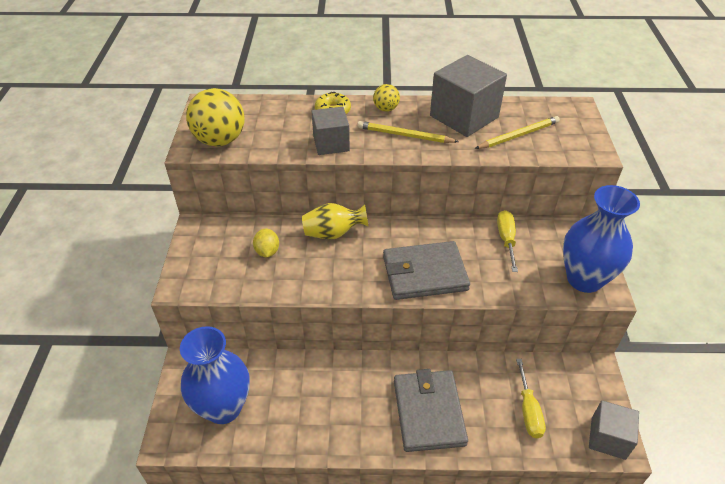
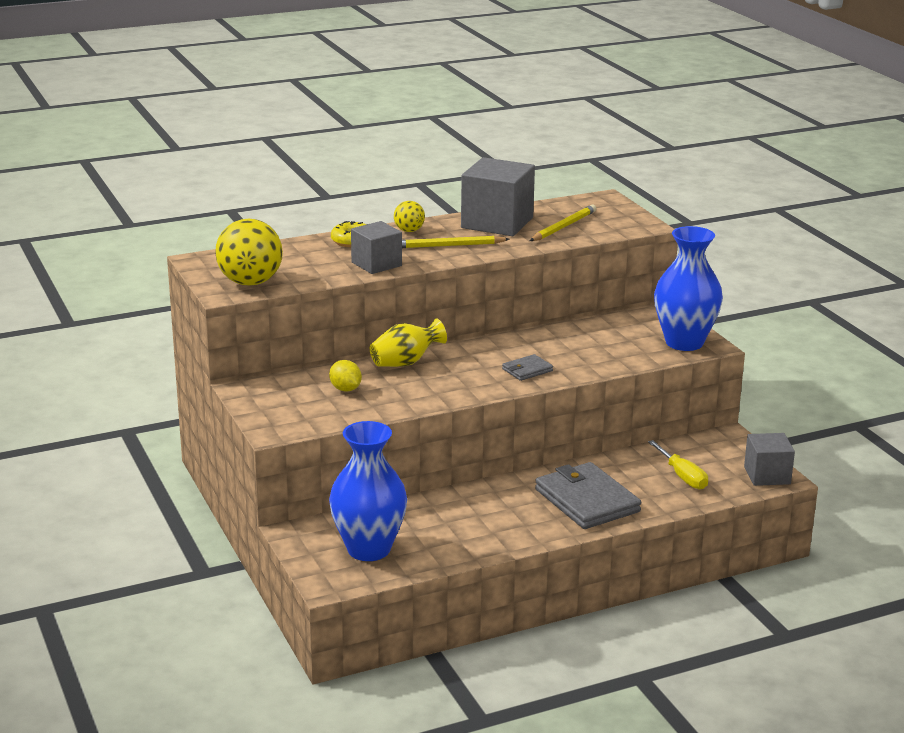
camera: 25 degrees left, 20 degrees down
(424, 273) = (527, 370): grey wallet -> grey wallet, size x0.48
(506, 240) = (590, 332): yellow screwdriver -> none

